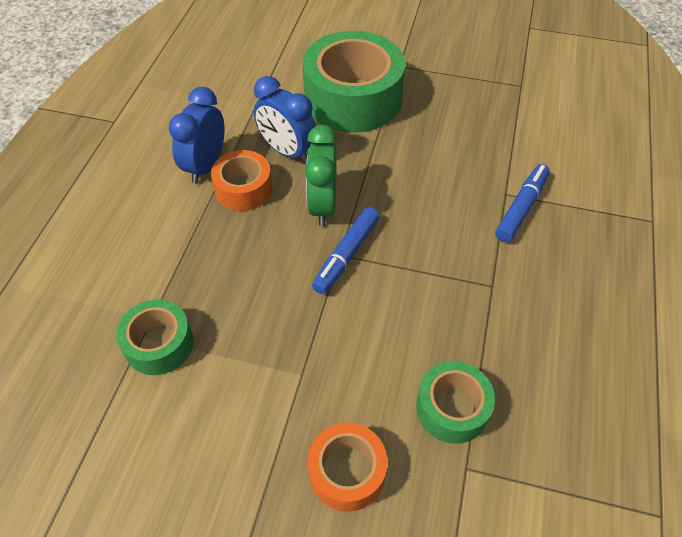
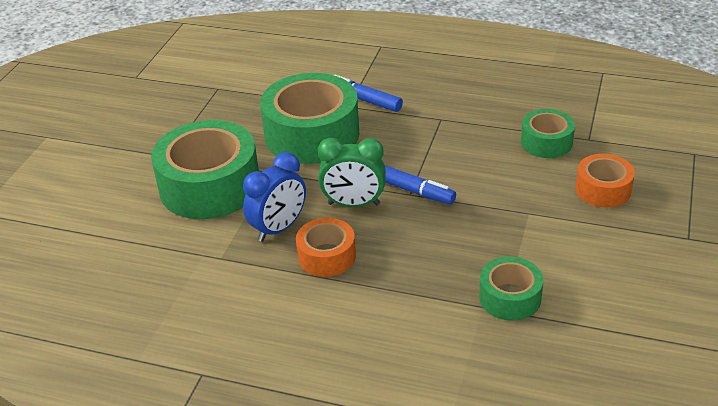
camera: 85 degrees left, 15 degrees down
(205, 166) = (291, 286): blue clock -> none
(444, 165) = (312, 134): none -> green tape

